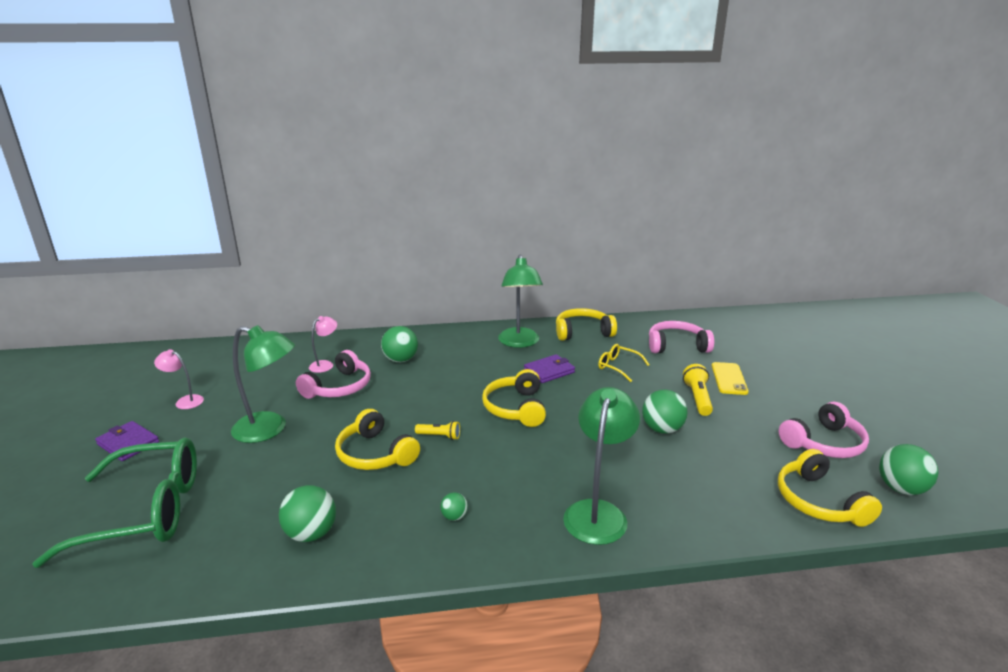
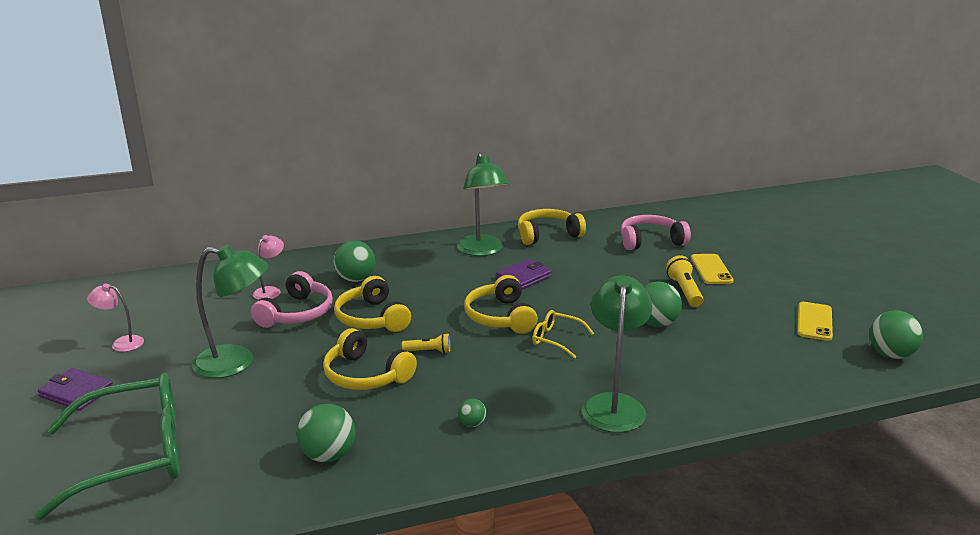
camera: 10 degrees left, 0 degrees up
(618, 367) = (596, 267): yellow glasses -> yellow glasses (557, 339)
(818, 501) = (819, 373): yellow headphones -> yellow headphones (372, 318)
(824, 443) = (814, 321): pink headphones -> yellow phone

